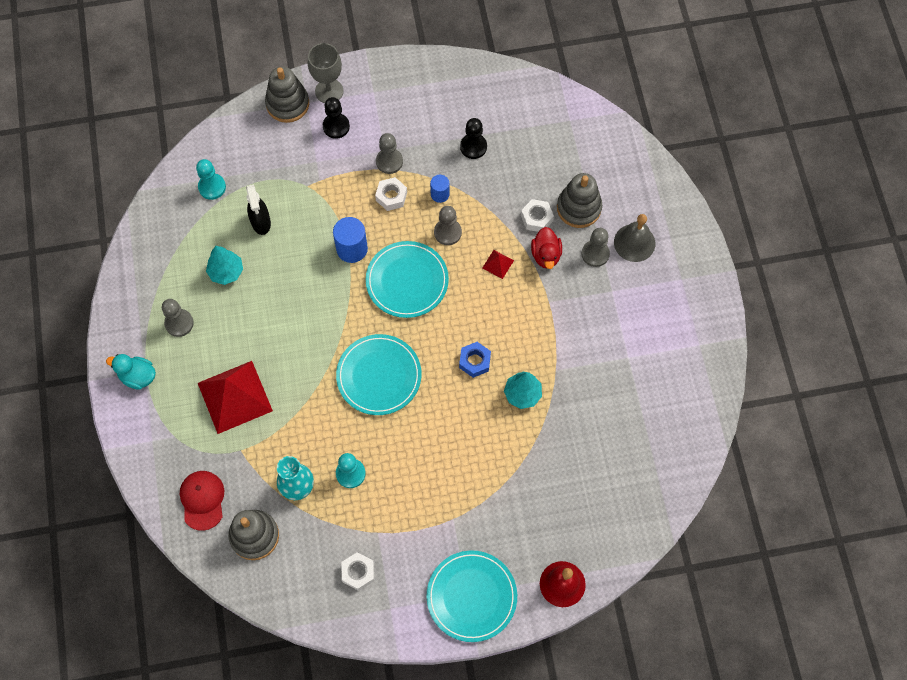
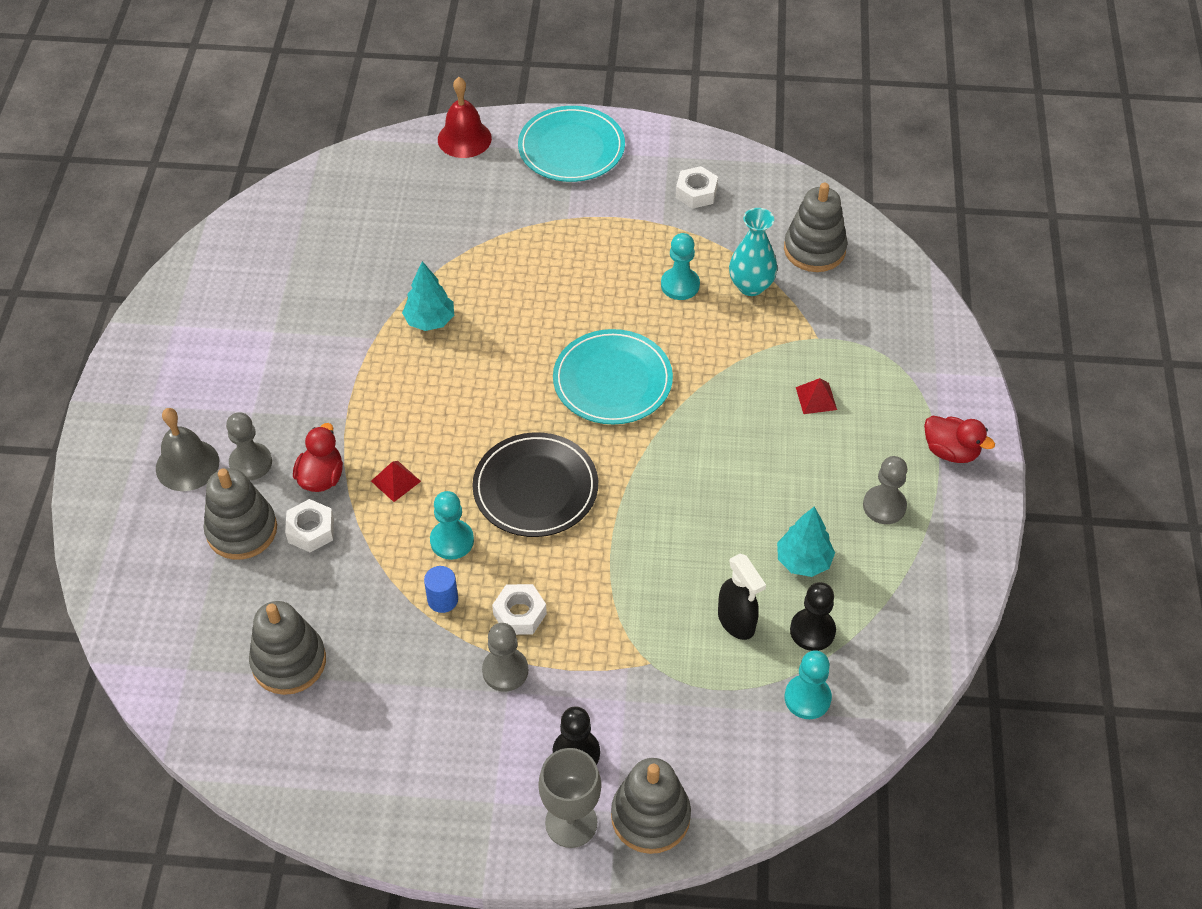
camera: 165 degrees left, 15 degrees down
(138, 376) = (950, 451): turquoise duck -> red duck
(202, 500) = (875, 296): red cap -> none
(234, 397) = (816, 398): red pyramid -> red pyramid, size x0.42
(261, 222) = (736, 622): black spray bottle -> black spray bottle turned 150 degrees clockwise
(352, 249) = (604, 550): blue cylinder -> none
(407, 281) = (535, 488): turquoise plate -> black plate
(447, 232) = (452, 541): grey pawn -> turquoise pawn
(473, 147) = (361, 662): black pawn -> black pawn (812, 631)
(474, 361) = (477, 369): blue nut -> none
(514, 137) = (289, 662): none -> grey stacking toy

